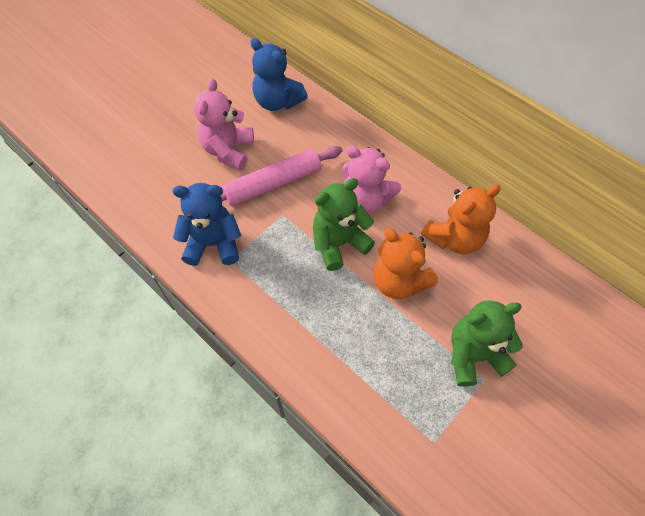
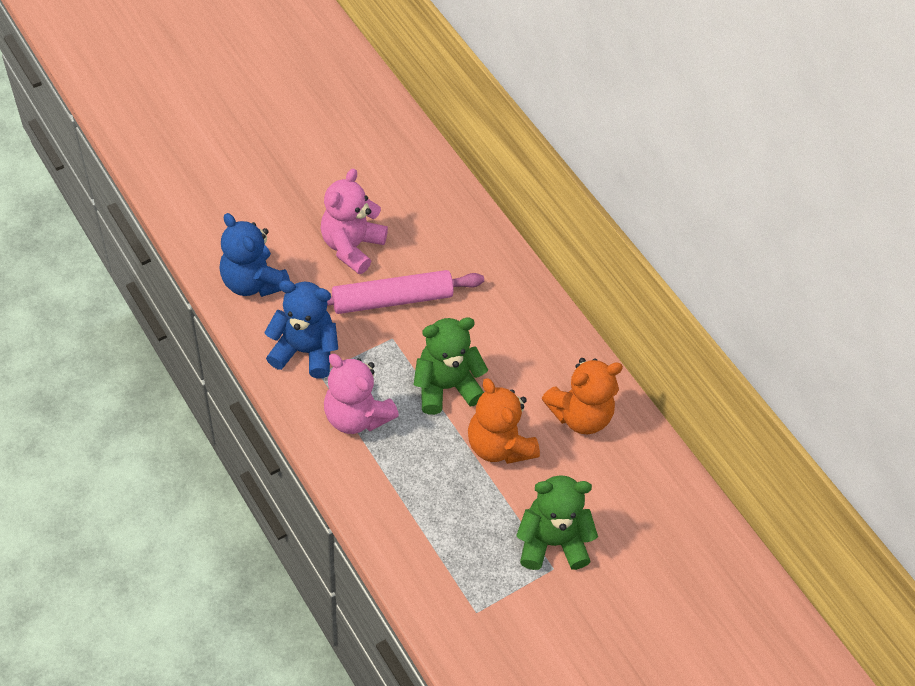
camera: 10 degrees right, 5 degrees down
(277, 102) = (428, 200): blue teddy bear -> blue teddy bear (253, 282)
(365, 201) = (493, 346): pink teddy bear -> pink teddy bear (356, 416)

